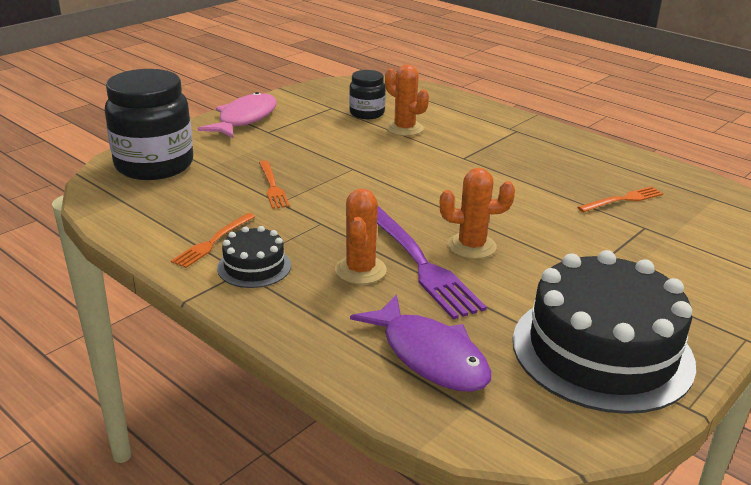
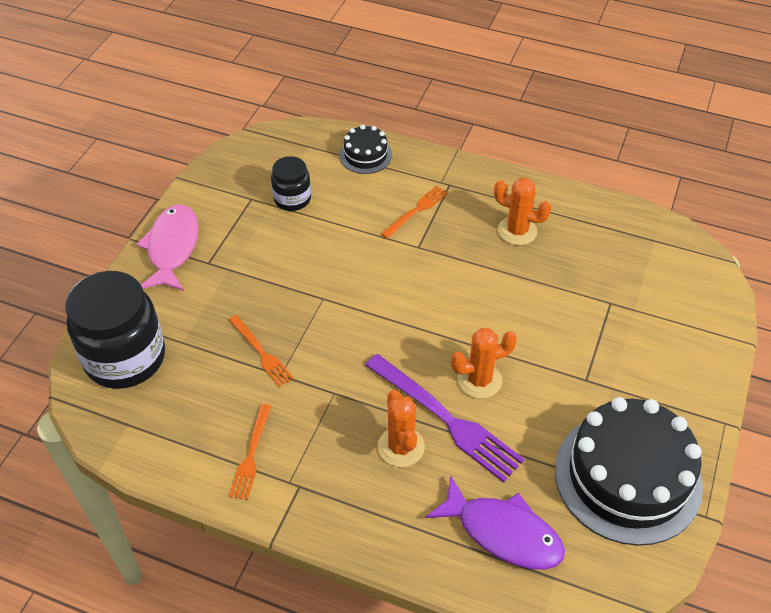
camera: 20 degrees left, 20 degrees up
(254, 267) = (307, 476): black cake -> black cake (365, 155)
(404, 128) = (342, 214): orange cactus -> orange cactus (517, 231)
(623, 200) = (581, 268): orange fork -> orange fork (416, 211)

